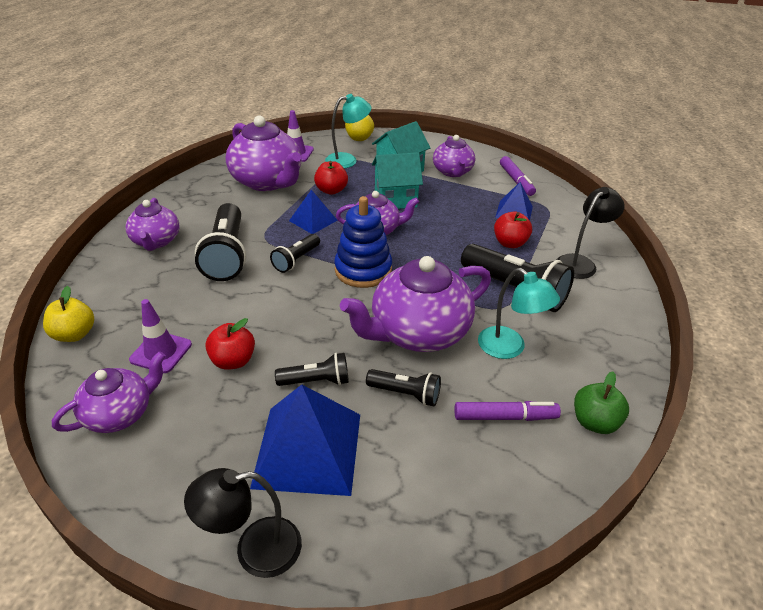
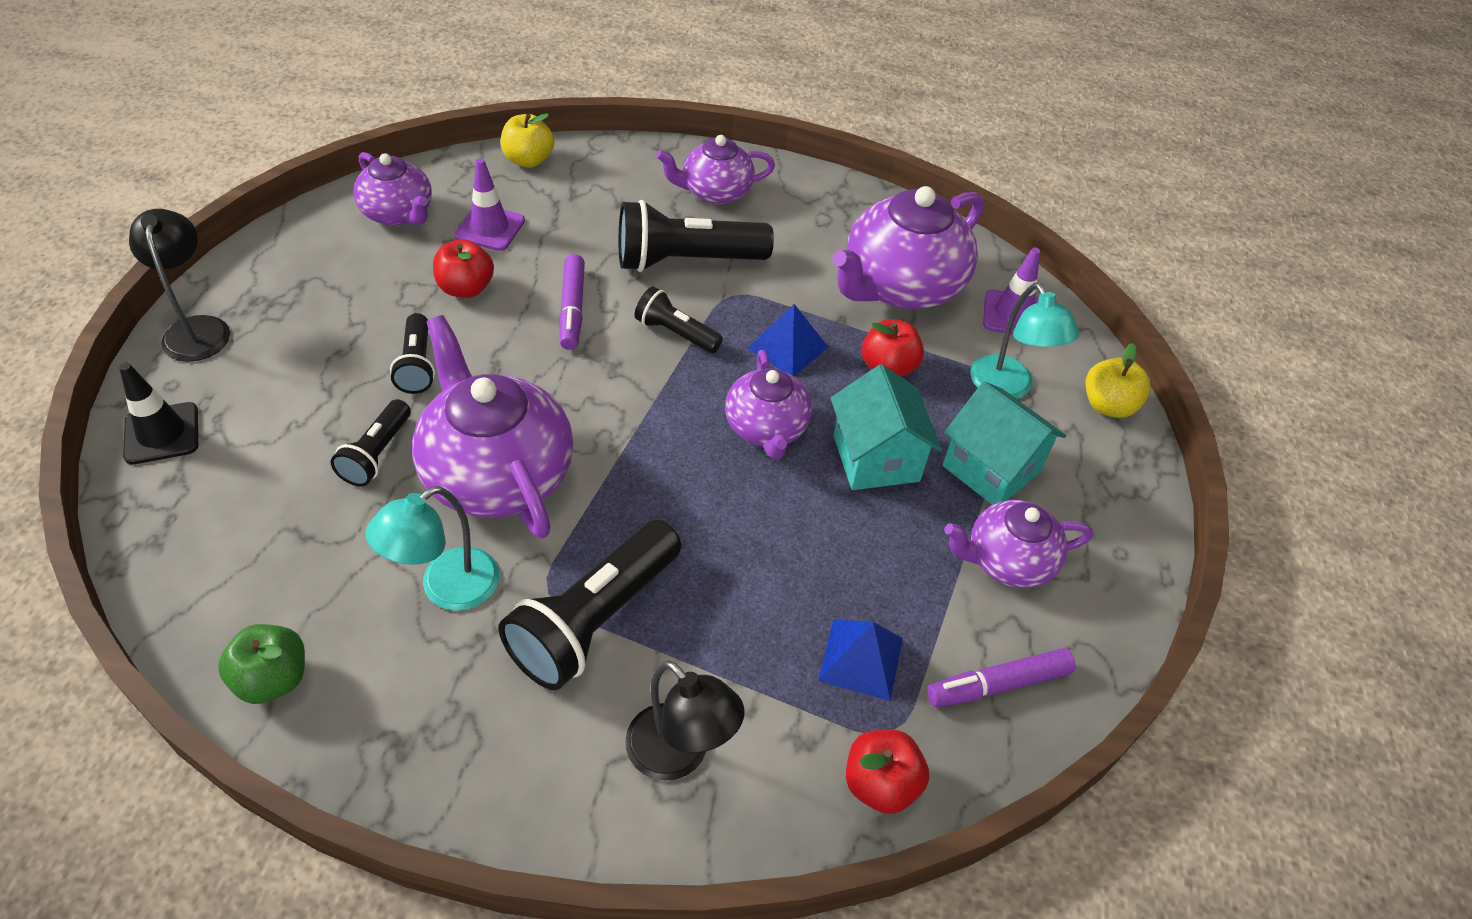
camera: 85 degrees right, 10 degrees up
(308, 450) = (310, 361): blue pyramid -> none
(363, 270) = (651, 411): blue stacking toy -> none
(391, 545) = (162, 433): none -> black traffic cone
(505, 417) = (310, 563): purple marker -> purple marker (572, 309)
(510, 243) = (741, 633): red apple -> red apple (880, 784)

